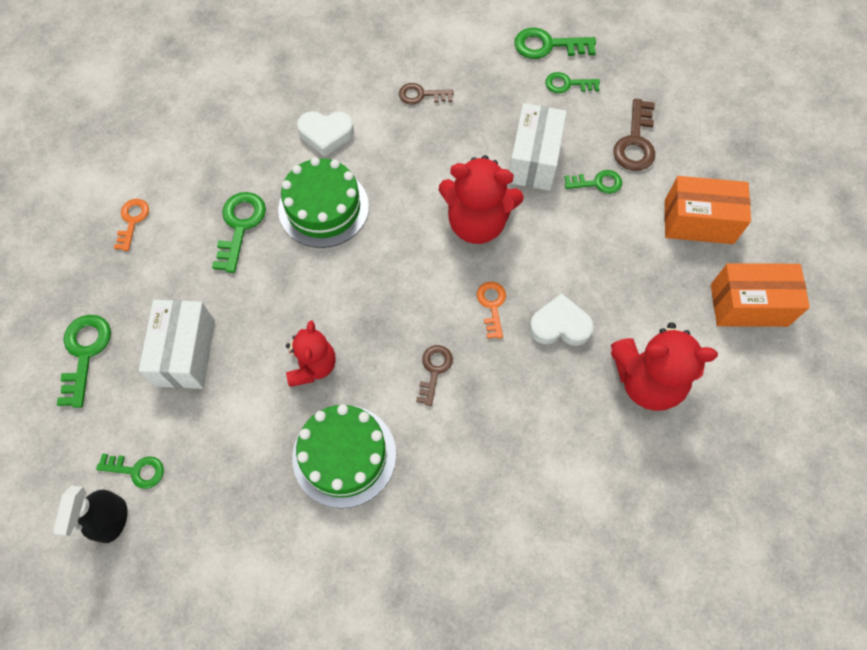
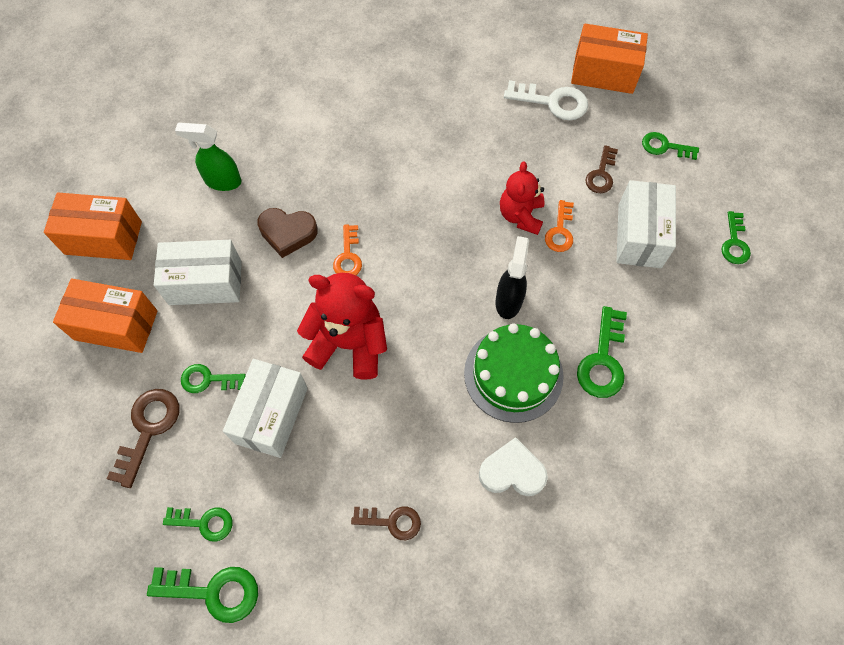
camera: 175 degrees left, 0 degrees up
(85, 353) = (734, 243): green key -> green key, size x0.65
(112, 520) = (676, 114): black spray bottle -> black spray bottle (508, 300)
(132, 220) = (721, 376): orange key -> orange key (560, 231)
(196, 582) = (604, 73): none -> orange box
(267, 526) = (553, 102): none -> white key
(344, 455) = (492, 144): green cake -> none
(434, 370) = (410, 204): brown key -> brown key (601, 174)
(559, 325) = (287, 233): white heart -> brown heart
(628, 267) = (205, 283): none -> white box
(647, 380) = (222, 181): red teddy bear -> green spray bottle

